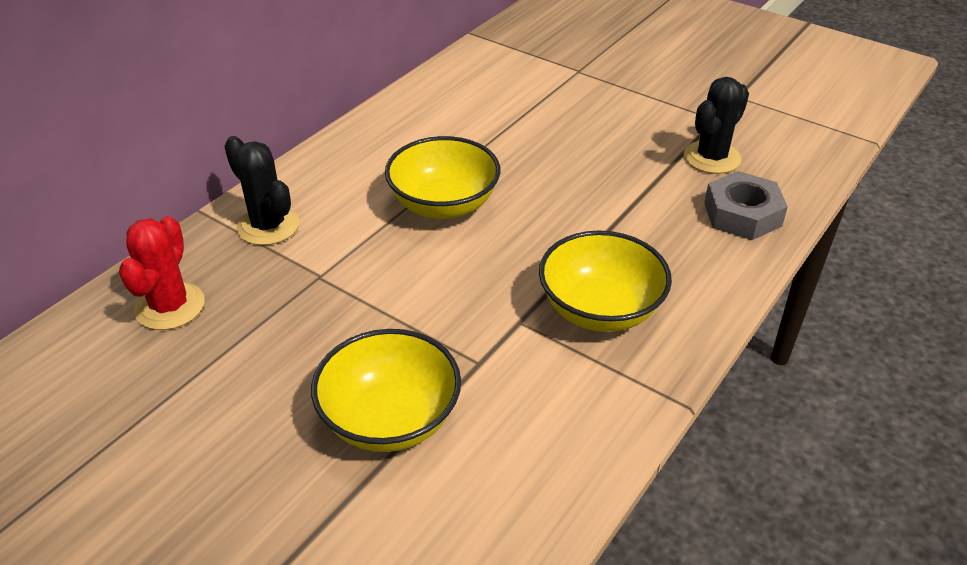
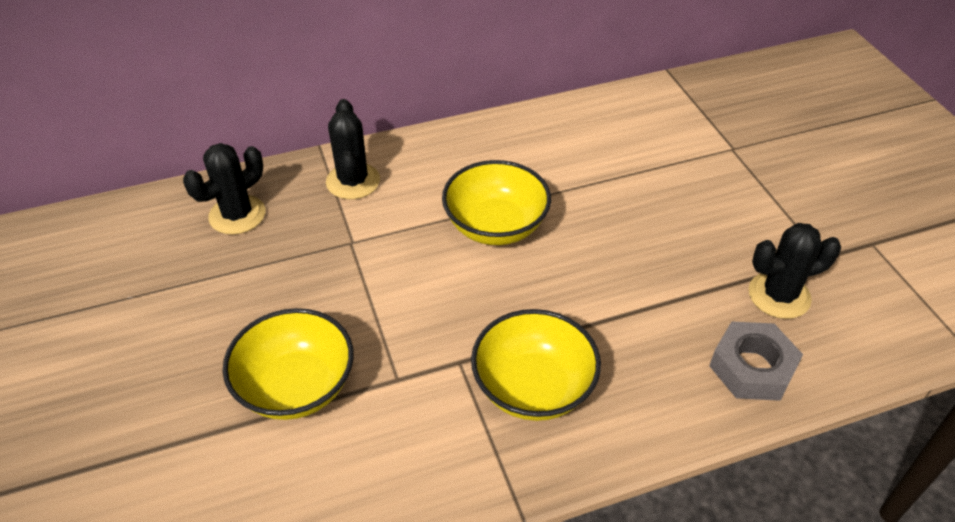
camera: 35 degrees right, 5 degrees up
(170, 306) = (237, 215): red cactus -> black cactus

